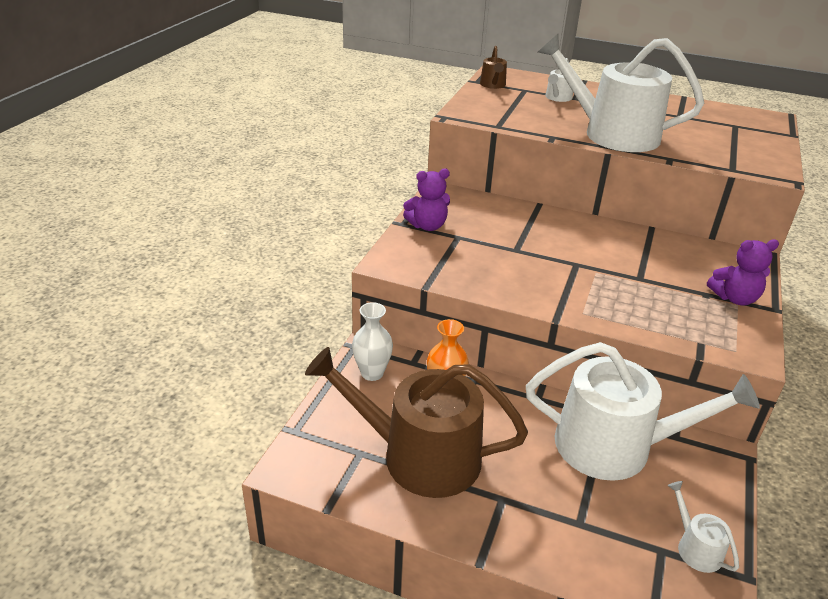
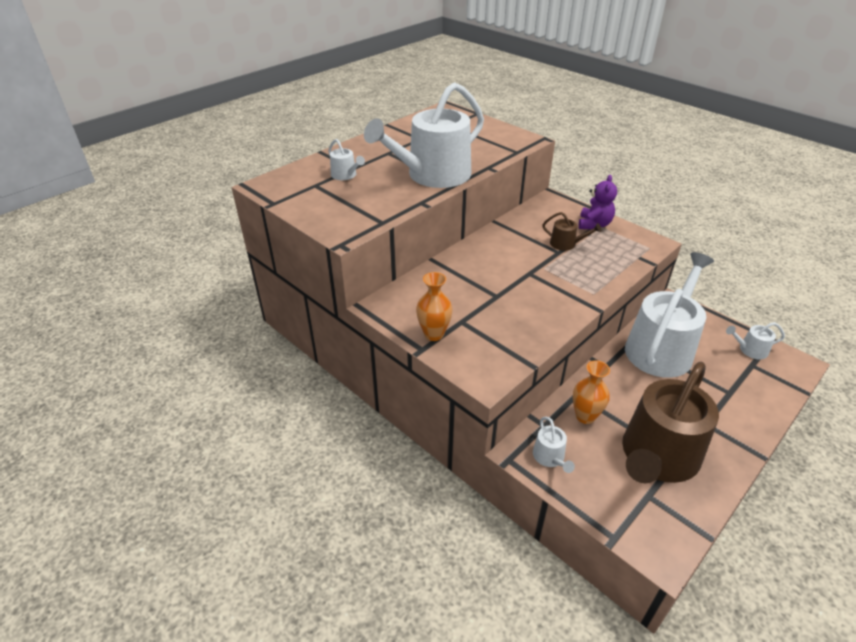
camera: 65 degrees left, 5 degrees up
(372, 373) = (550, 457): white vase -> white watering can
(427, 226) = (434, 334): purple teddy bear -> orange vase
(493, 85) = (289, 197): brown watering can -> brown watering can (566, 244)

